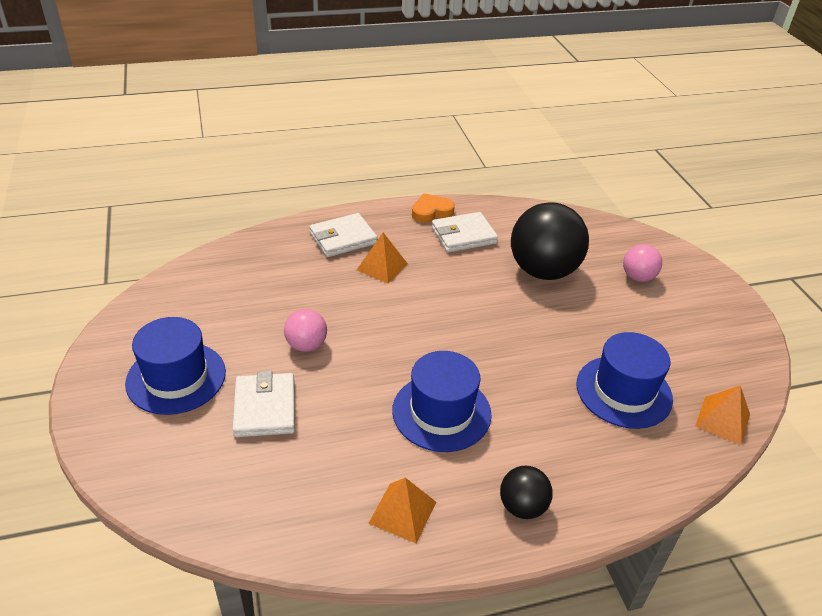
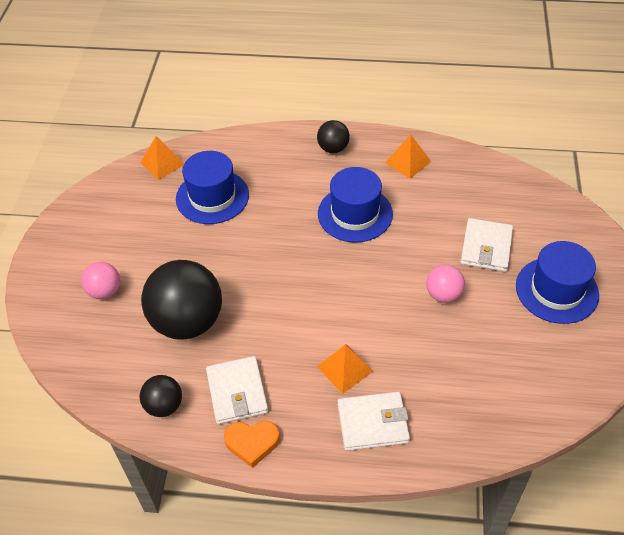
camera: 155 degrees left, 10 degrees up
(463, 235) = (237, 392): white wallet -> white wallet turned 75 degrees clockwise
(513, 218) = (164, 405): none -> black ball

